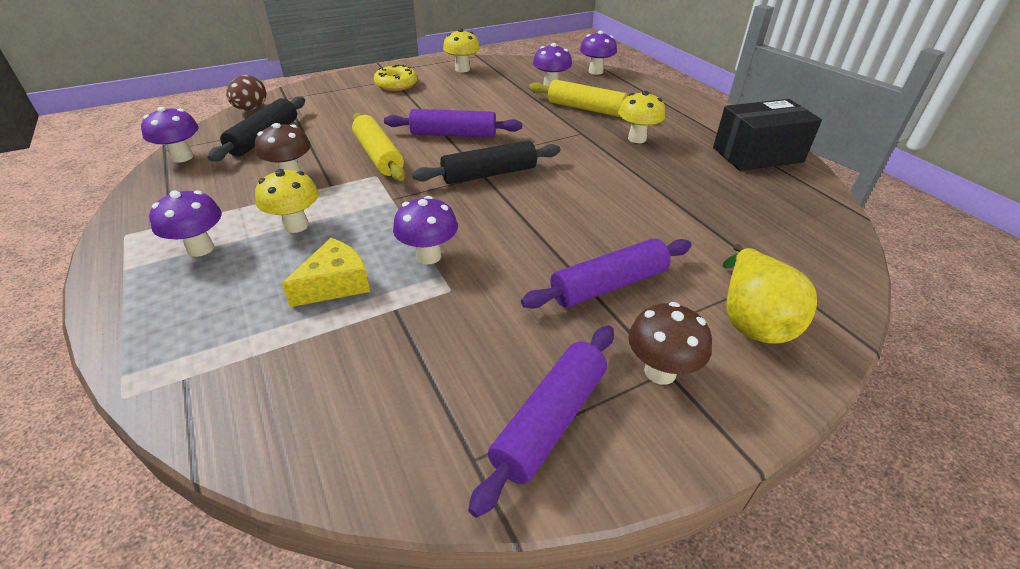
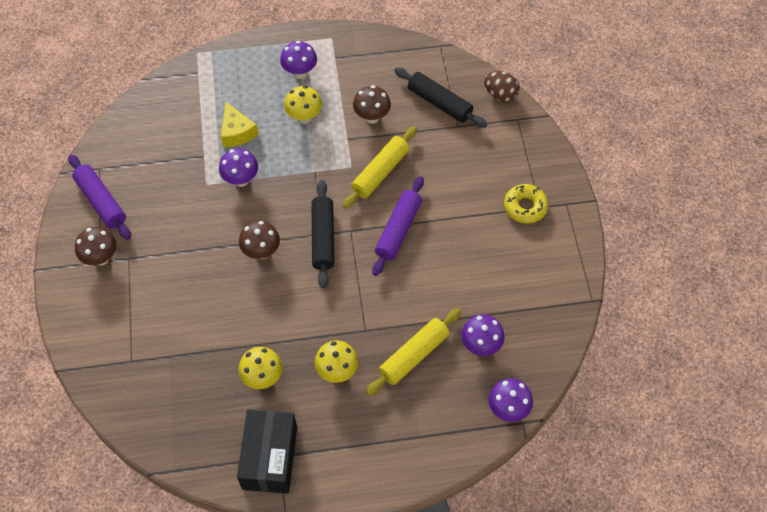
camera: 110 degrees right, 20 degrees up
(182, 157) = (423, 56): purple mushroom -> none
(378, 156) = (380, 172): yellow rolling pin -> yellow rolling pin turned 45 degrees counterclockwise
(462, 69) = (551, 274): yellow mushroom -> yellow mushroom (263, 377)
(536, 211) = (261, 252): none -> brown mushroom
(609, 285) = (171, 263): purple rolling pin -> none
(751, 319) = (108, 322): yellow pear -> none

